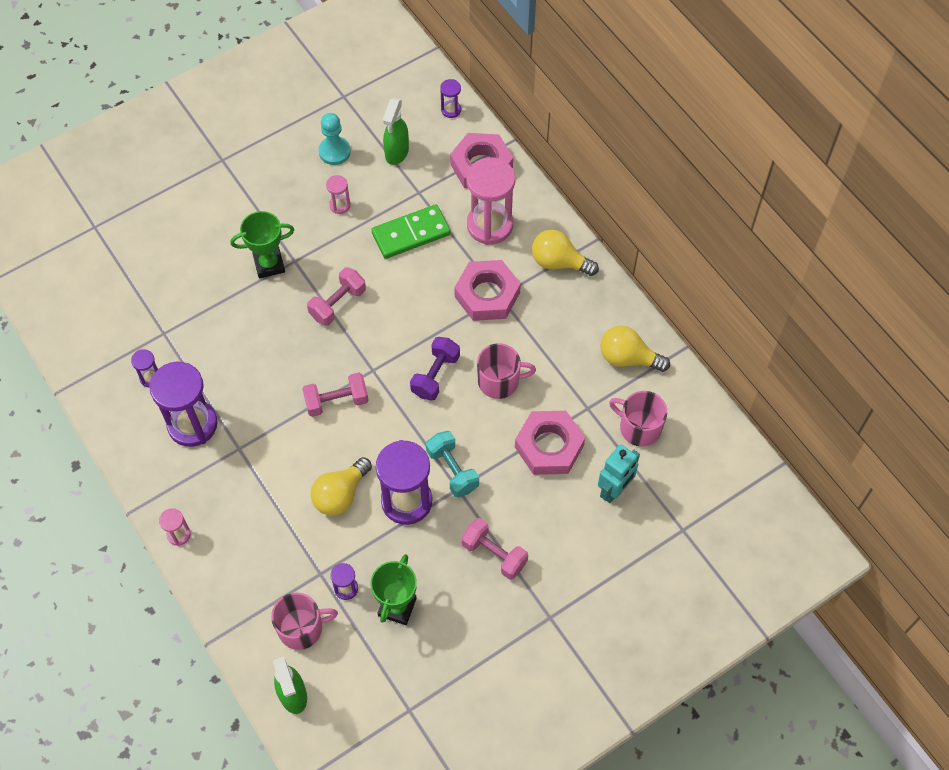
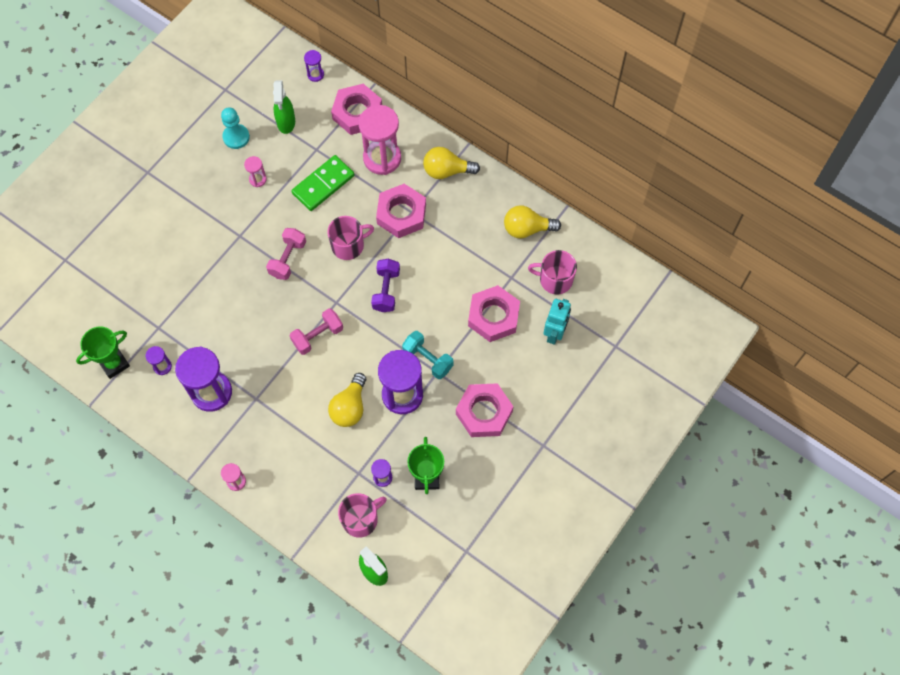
camera: 20 degrees left, 5 degrees up
(269, 264) = (220, 245): green trophy -> green trophy (114, 363)
(494, 554) = (484, 412): pink dumbbell -> pink nut
(499, 381) = (437, 279): pink mug -> pink mug (348, 245)

